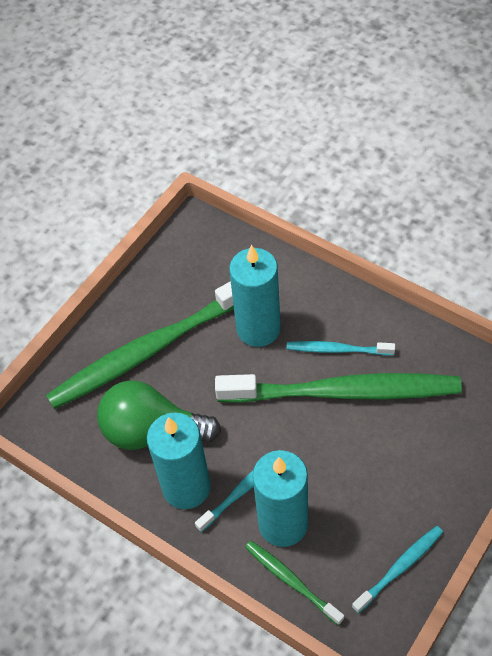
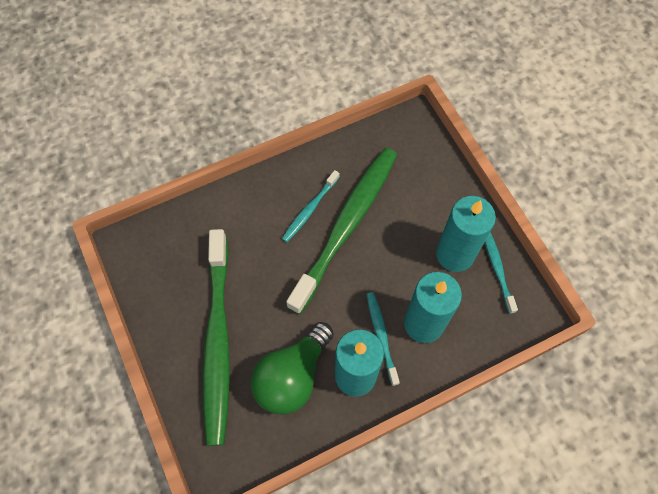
camera: 65 degrees left, 10 degrees up
(258, 328) = (255, 251): turquoise candle -> turquoise candle (455, 254)
(291, 580) = (469, 342): green toothbrush -> none

